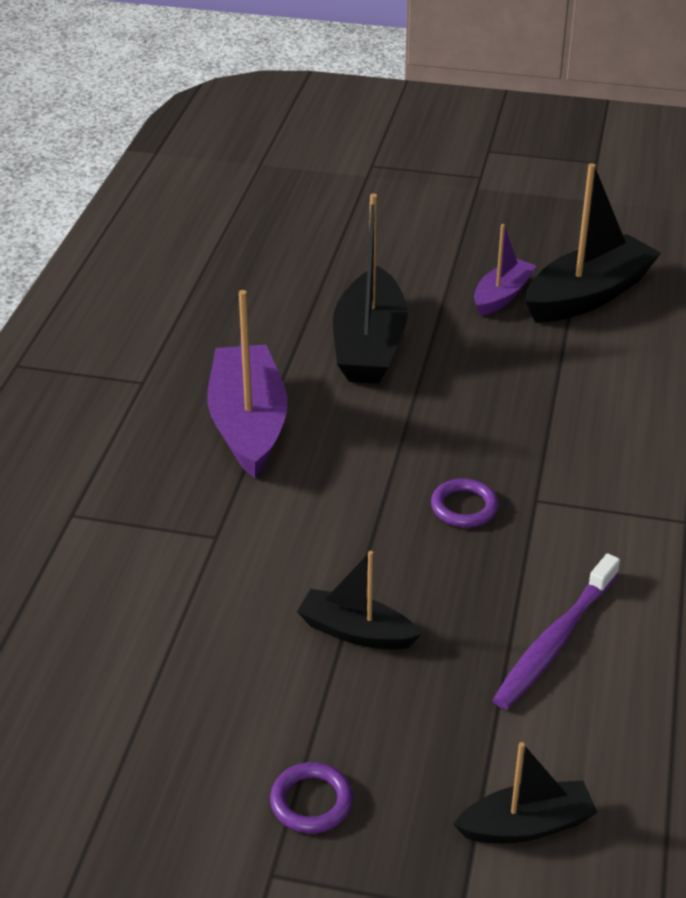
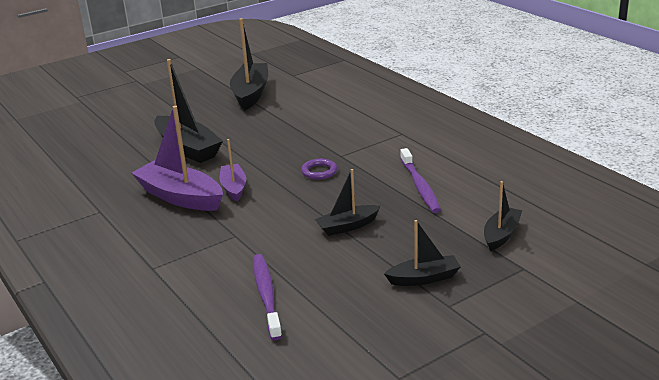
camera: 45 degrees left, 10 degrees down
(114, 659) = (266, 295): none -> purple toothbrush
(311, 802) = (424, 278): purple ring -> black boat
(502, 296) = (216, 109): purple boat -> purple boat (234, 188)

